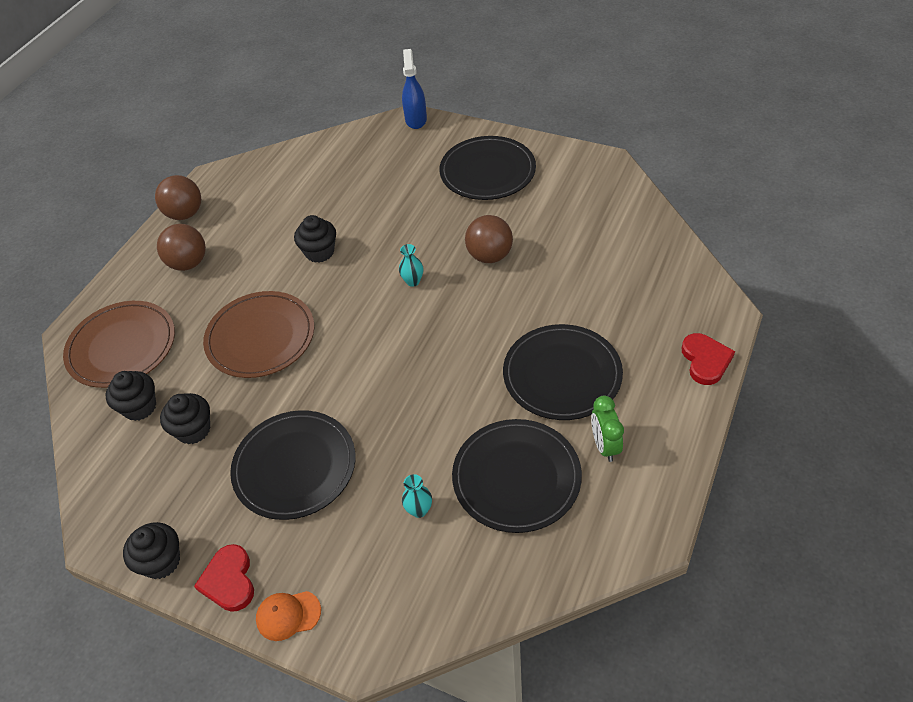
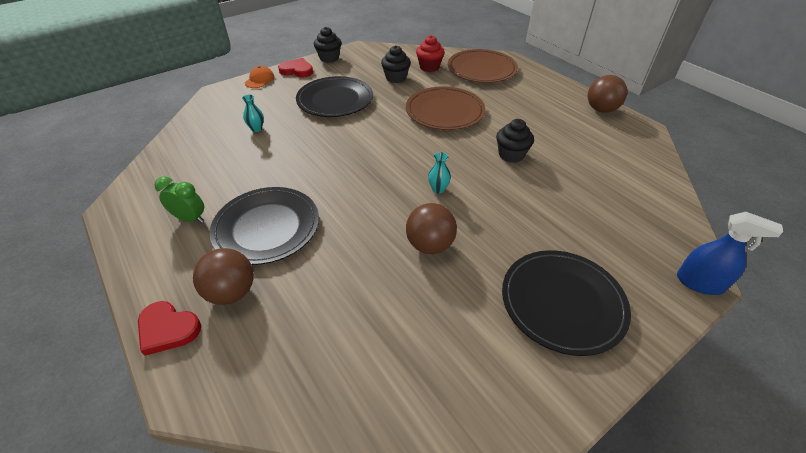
camera: 115 degrees right, 5 degrees down
(140, 407) = (429, 67): black cupcake -> red cupcake
(188, 263) = (541, 101): brown ball -> brown ball (231, 292)
(516, 477) = (225, 170): black plate -> none

